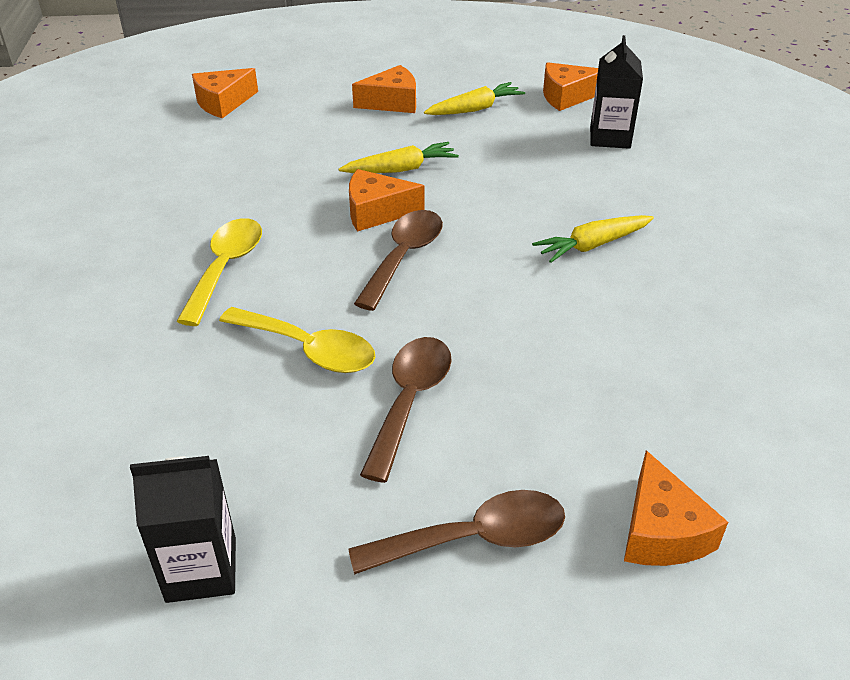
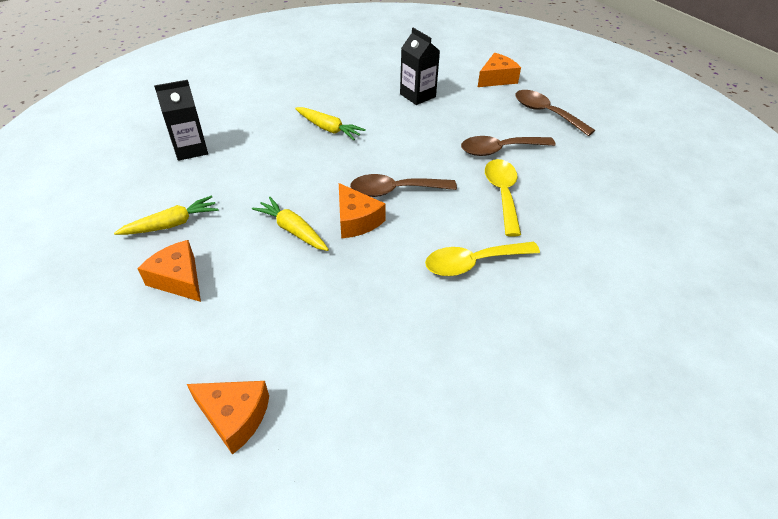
camera: 120 degrees left, 5 degrees up
(201, 569) = (639, 169): black carton -> black carton (417, 95)
(475, 109) = (172, 224): yellow carrot -> yellow carrot turned 120 degrees clockwise
(566, 96) = (128, 183): orange cheese -> none

